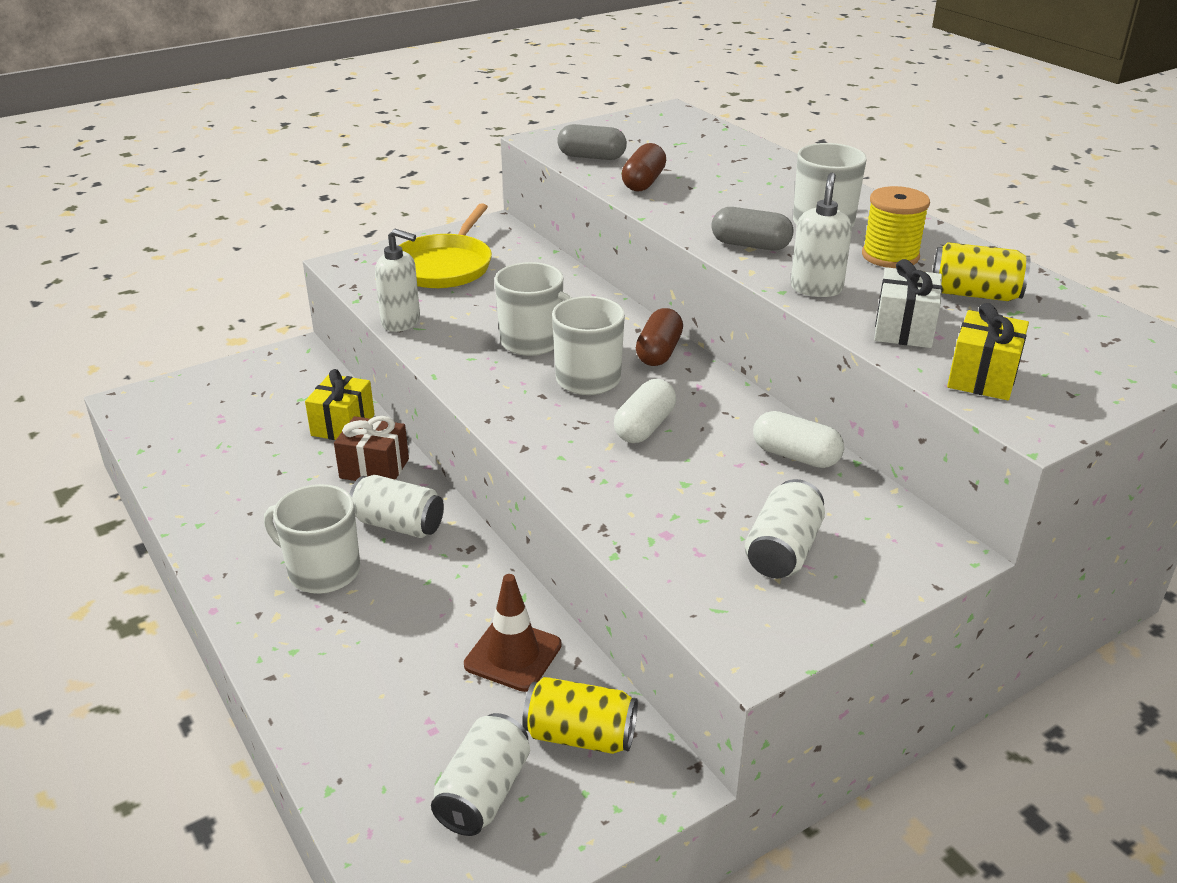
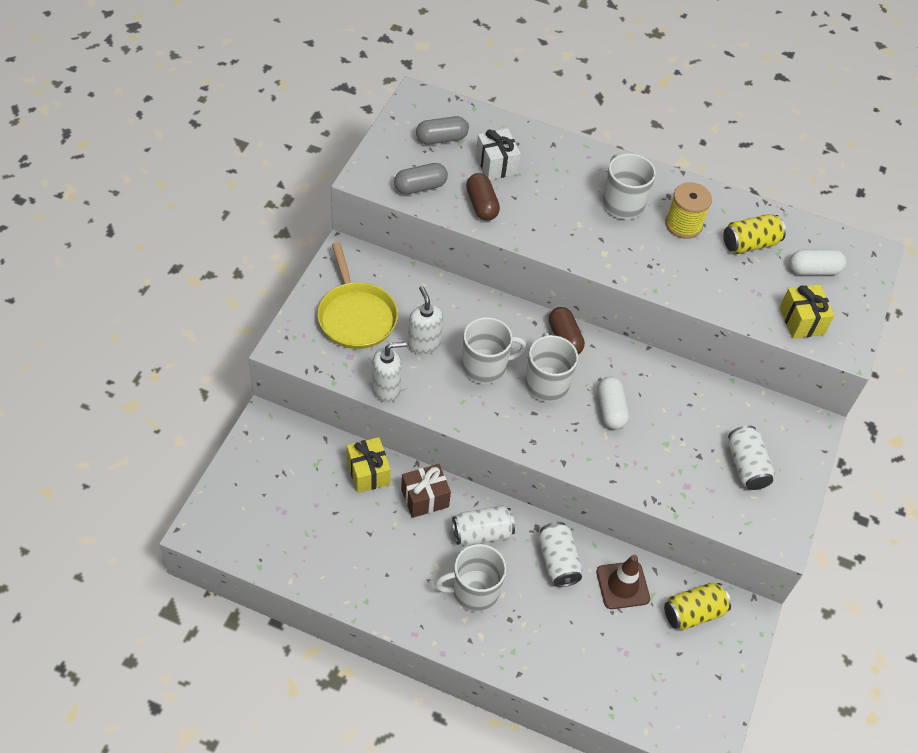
camera: 40 degrees left, 20 degrees up
(483, 792) = (679, 671): white can -> white can (557, 561)
(750, 245) = (602, 250): grey capsule -> grey capsule (441, 139)
(795, 456) = (701, 391): white capsule -> white capsule (813, 270)
(816, 288) = (670, 278): white soap dispenser -> white soap dispenser (424, 344)
(904, 329) = (739, 296): white gift -> white gift (496, 164)

